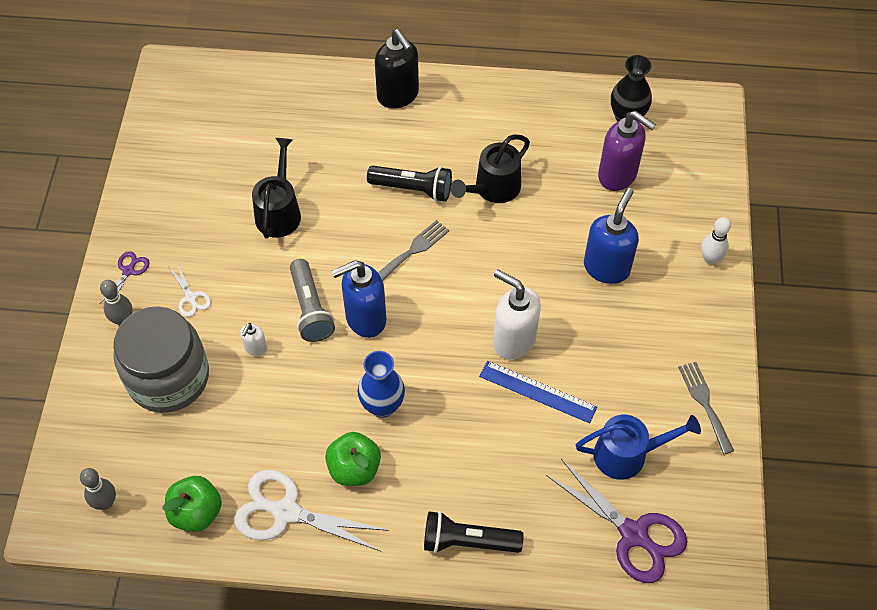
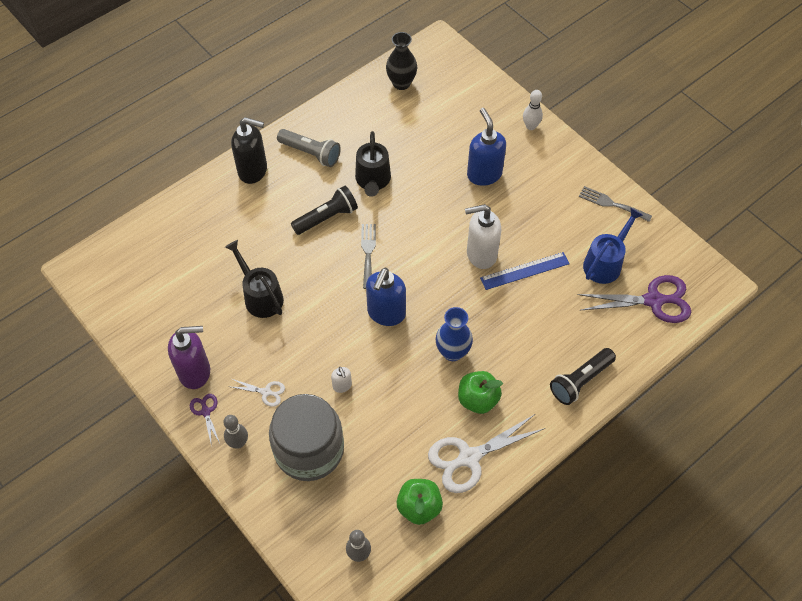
camera: 45 degrees left, 0 degrees up
(311, 309) = (348, 335): grey flashlight -> grey flashlight (311, 153)
(618, 175) = (433, 119): purple soap dispenser -> purple soap dispenser (195, 372)

